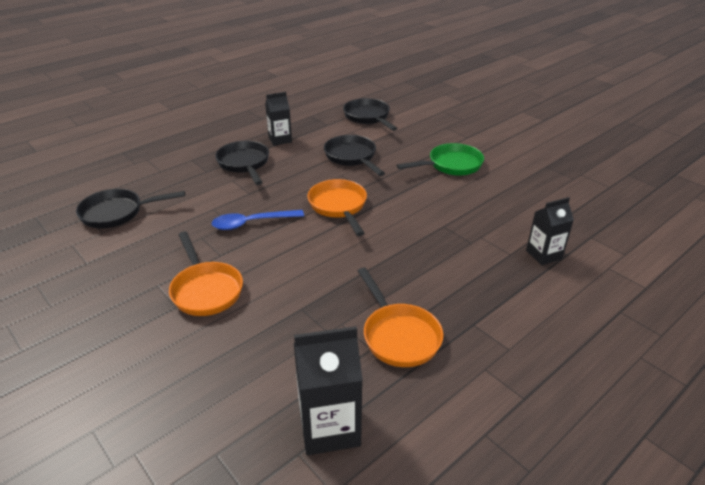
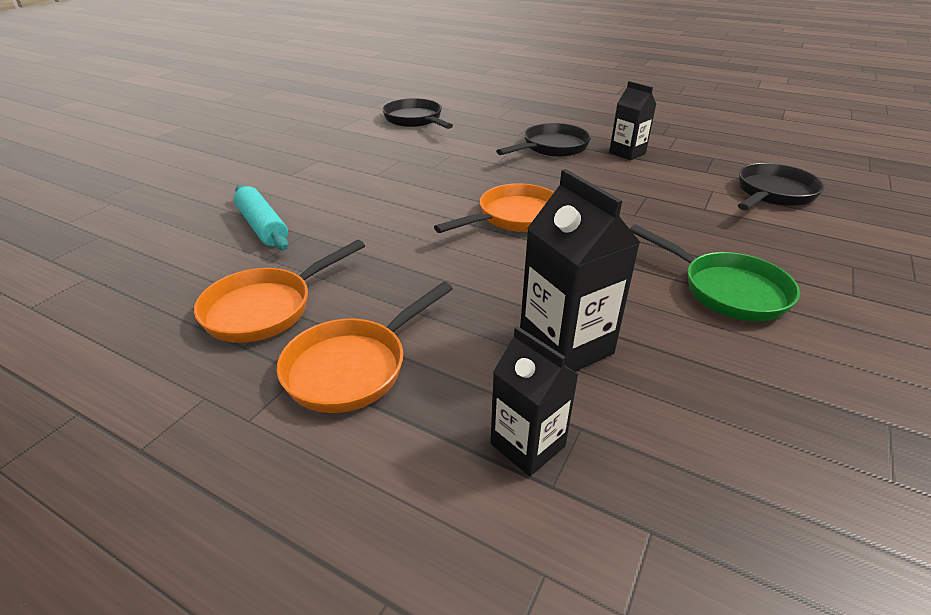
camera: 70 degrees right, 0 degrees up
(206, 290) = (318, 181): orange pan -> orange pan (353, 367)
(251, 223) = (440, 176): blue spoon -> none
(273, 331) = (262, 227): none -> turquoise rolling pin
(329, 427) = (117, 288): black carton -> black carton (566, 346)
(352, 157) = (643, 203): black pan -> none

